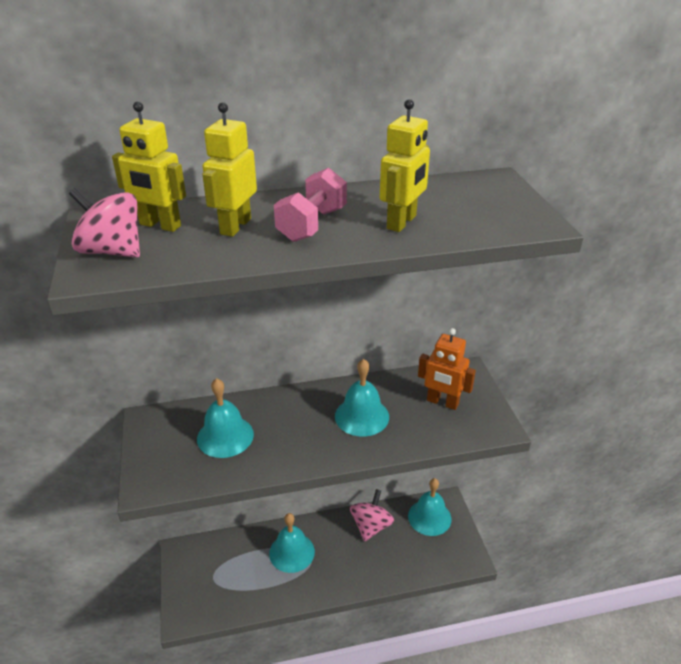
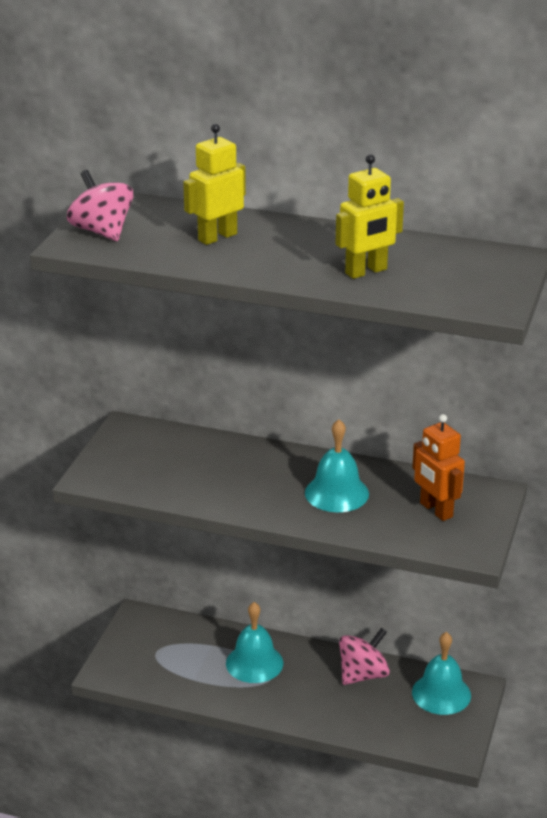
camera: 30 degrees right, 5 degrees down
(160, 225) = (156, 220): yellow robot -> none
(225, 436) = (187, 464): turquoise bell -> none
(312, 225) = (283, 253): pink dumbbell -> none

